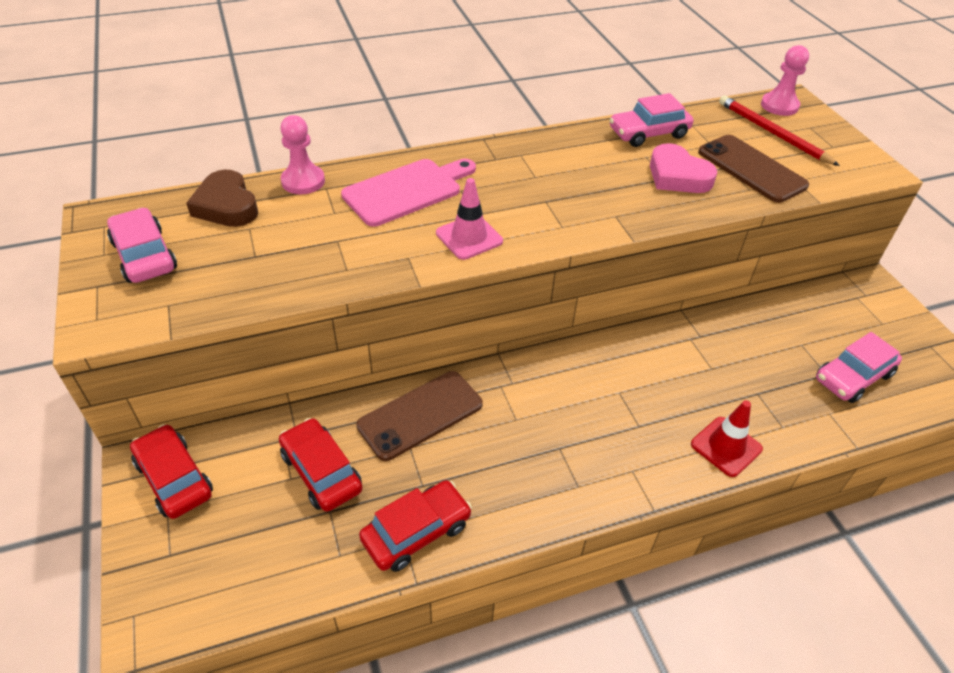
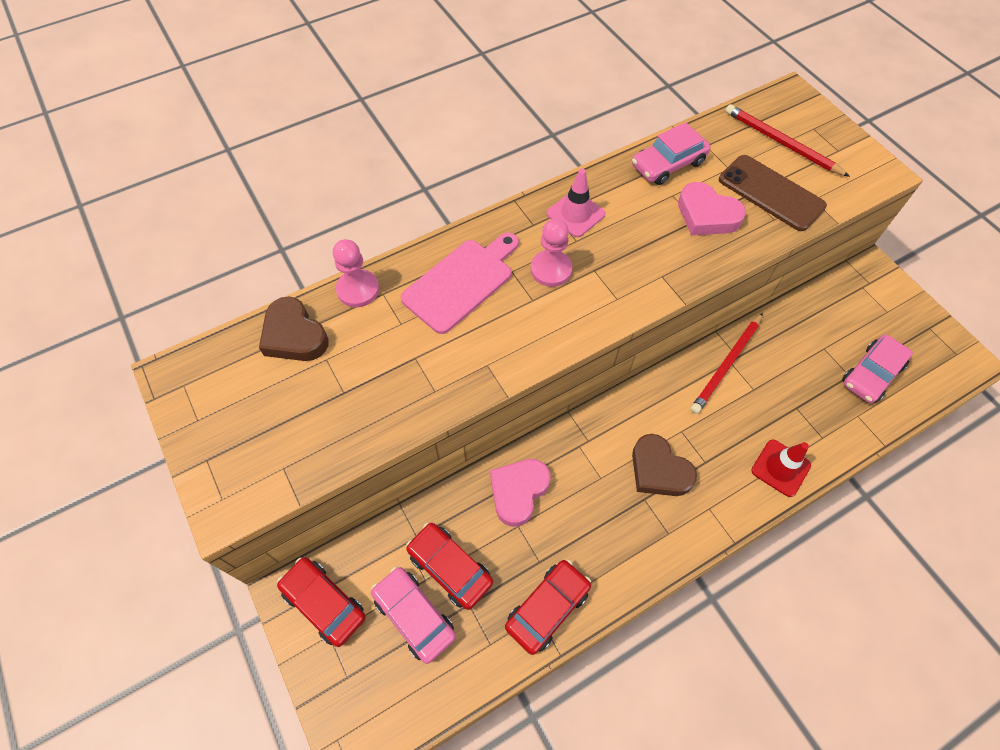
camera: 10 degrees left, 15 degrees up
(144, 256) = (238, 414): pink car -> pink car (414, 616)
(420, 415) = (518, 492): brown phone -> pink heart
(469, 237) = (536, 329): pink traffic cone -> pink traffic cone (575, 214)
(583, 423) = (659, 470): none -> brown heart
(685, 341) = (726, 365): none -> red pencil
(779, 106) = (780, 105): pink pawn -> pink pawn (551, 269)

